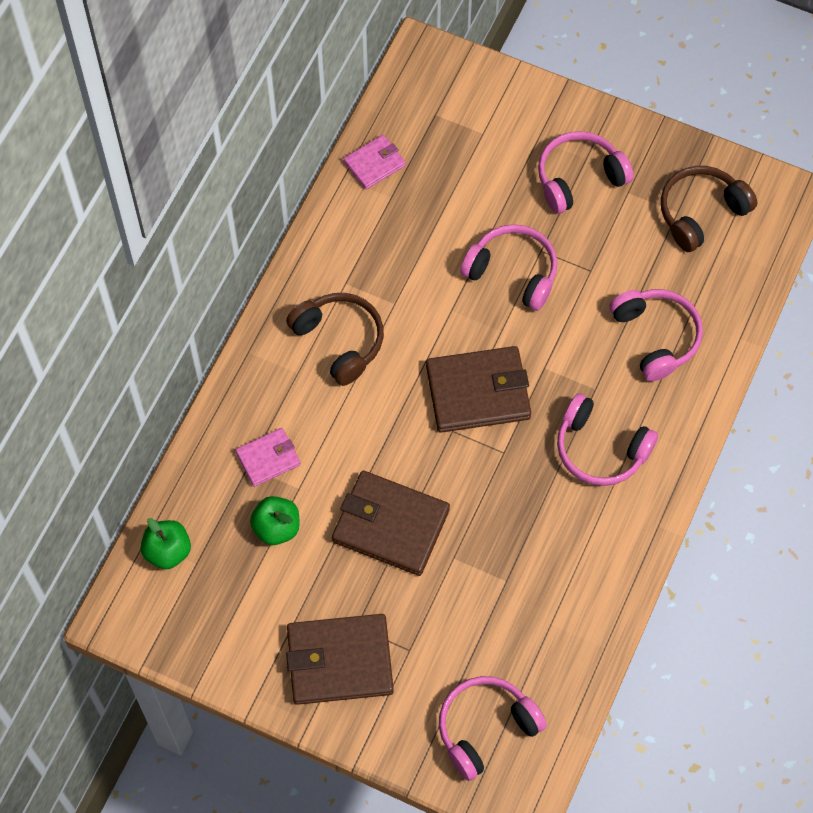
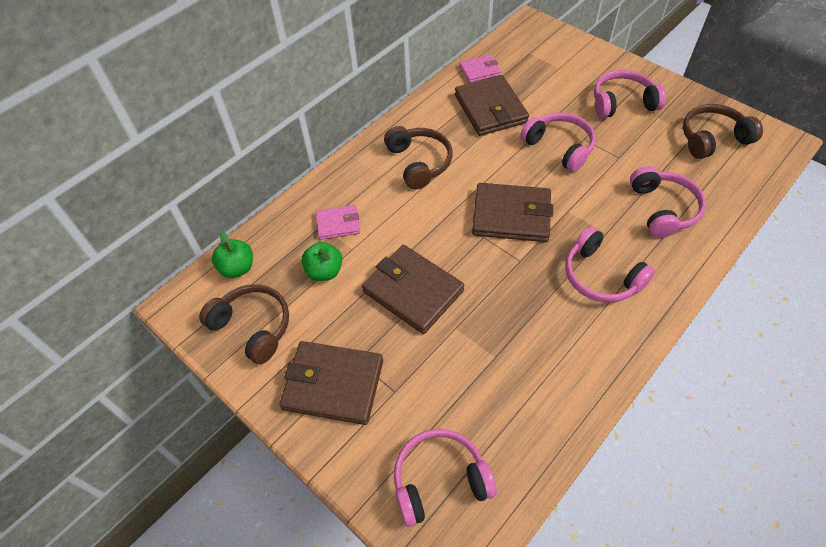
camera: 20 degrees right, 10 degrees down
(220, 620) = (253, 327): none -> brown headphones
(408, 229) = (490, 109): none -> brown wallet

